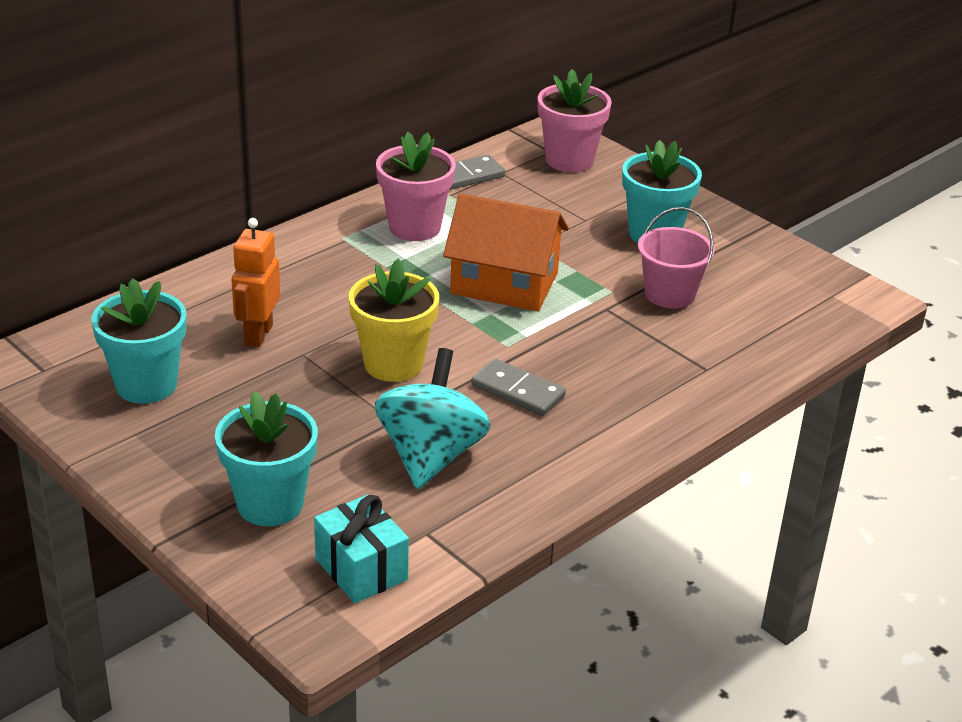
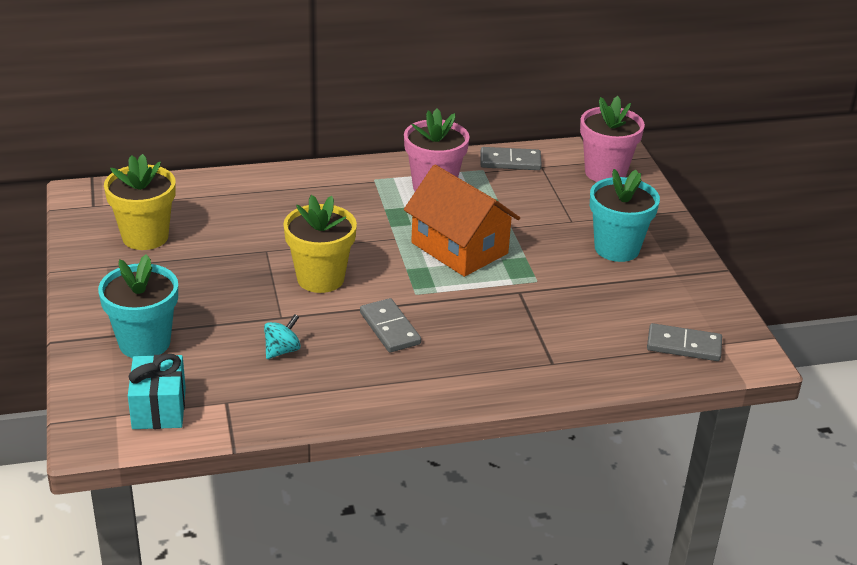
camera: 30 degrees right, 0 degrees up
(146, 385) = (145, 237): turquoise flower pot -> yellow flower pot
(258, 335) = (249, 227): orange robot -> none
(431, 455) = (282, 350): turquoise spinning top -> turquoise spinning top, size x0.46
(669, 294) = (581, 297): pink bucket -> none
(804, 309) = (684, 345): none -> grey domino

